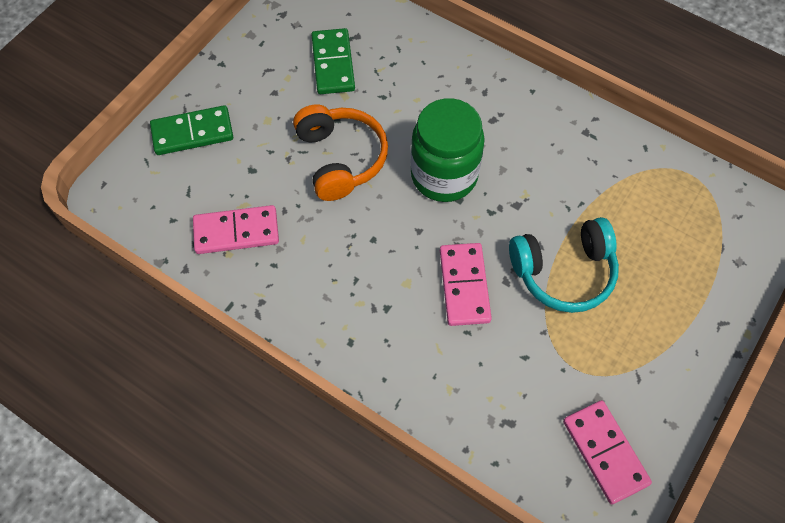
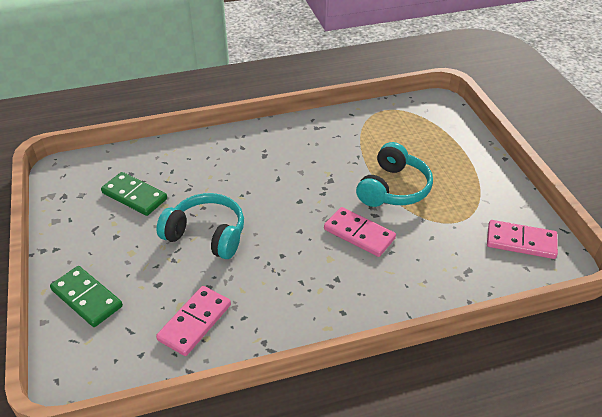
camera: 50 degrees left, 20 degrees down
(192, 132) = (86, 298): green domino -> green domino turned 75 degrees counterclockwise
(341, 159) = (206, 234): orange headphones -> turquoise headphones
(444, 175) = (276, 197): green jar -> none

